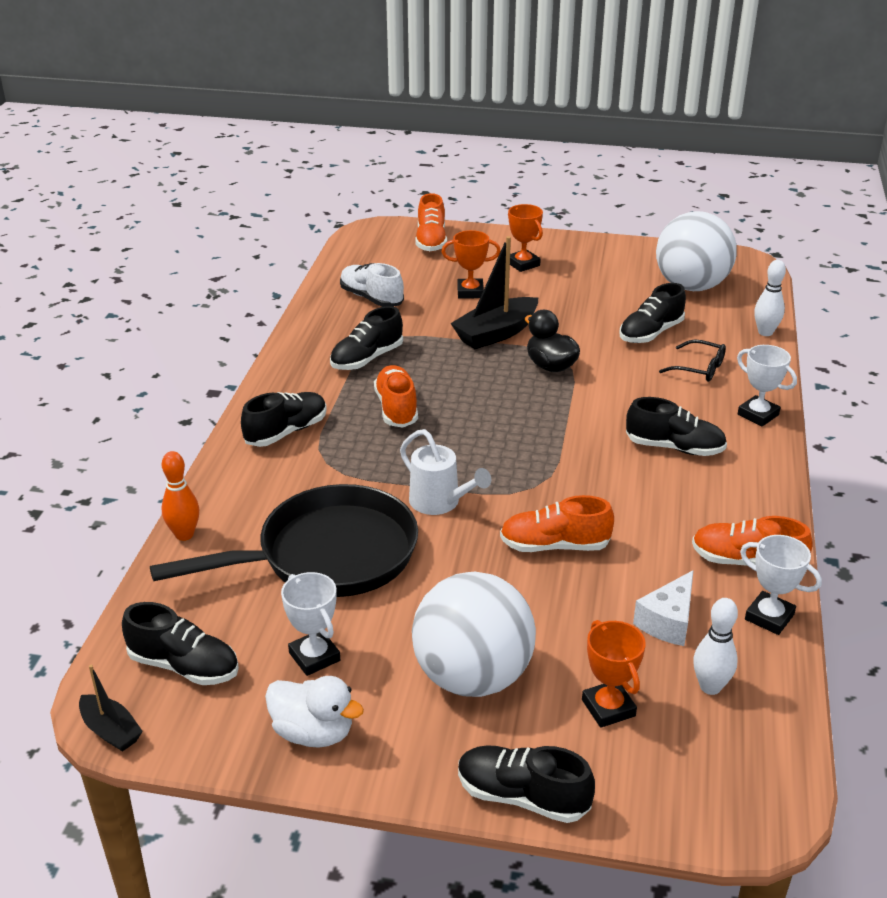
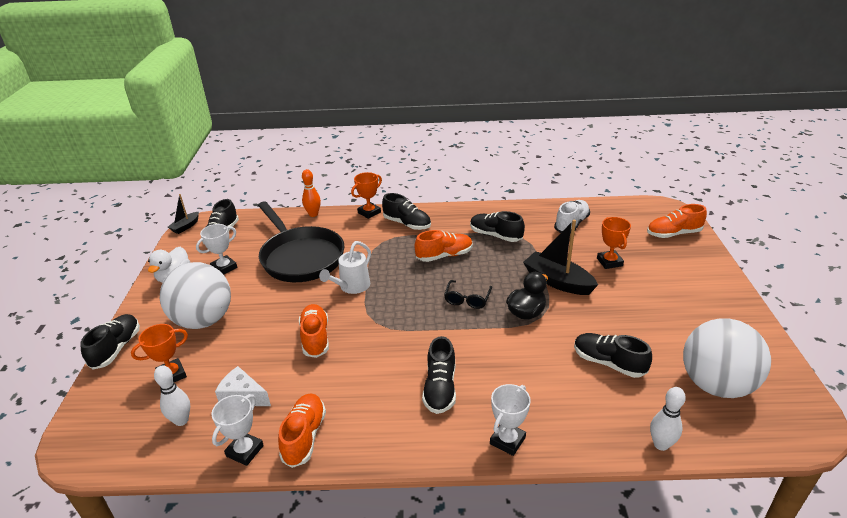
camera: 80 degrees right, 0 degrees up
(523, 264) = (674, 280): orange trophy -> orange trophy (369, 212)
(699, 368) = (566, 397): black glasses -> black glasses (467, 299)

